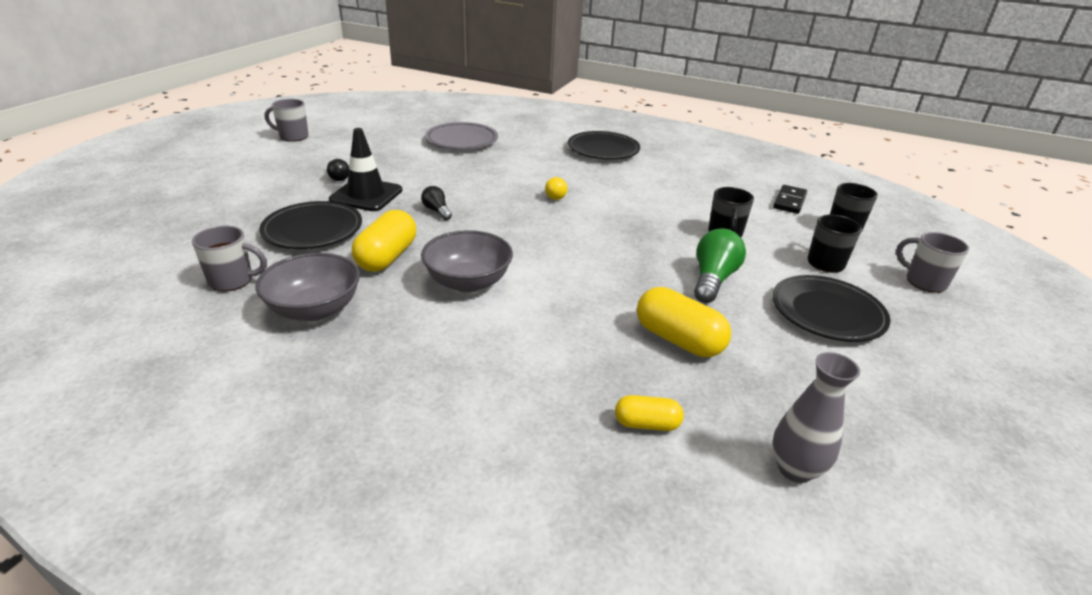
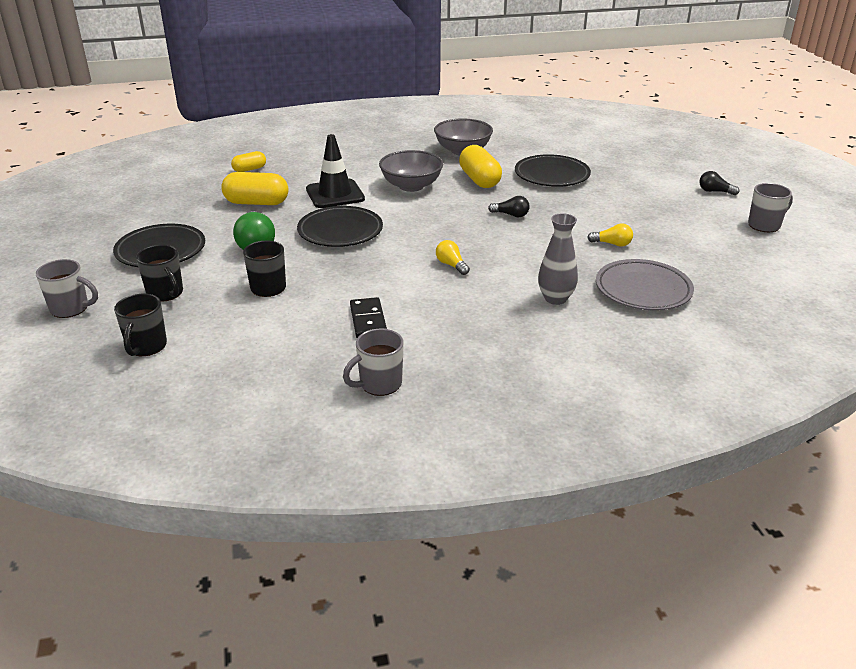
camera: 145 degrees right, 0 degrees up
(233, 281) = (526, 145): grey mug -> grey mug (379, 384)
(338, 177) = (632, 209): black light bulb -> black light bulb (714, 191)
(366, 195) = (580, 205): black traffic cone -> black traffic cone (335, 194)
(416, 165) = (612, 244): none -> yellow light bulb
(603, 150) = (492, 350): black plate -> black plate (340, 231)
(789, 201) = (216, 361): black domino -> black domino (368, 320)
(795, 469) = (172, 178): grey vase -> grey vase (555, 298)

